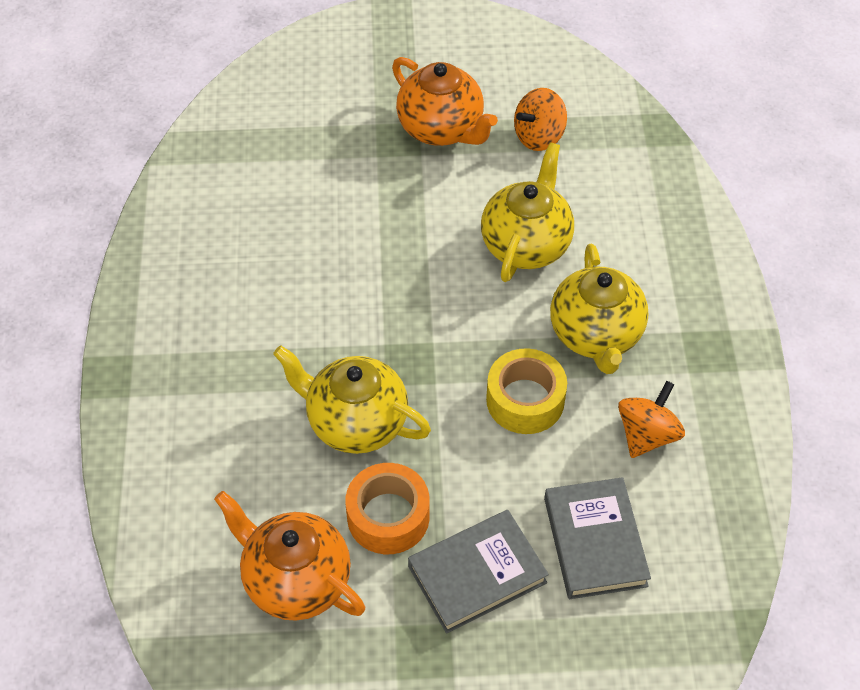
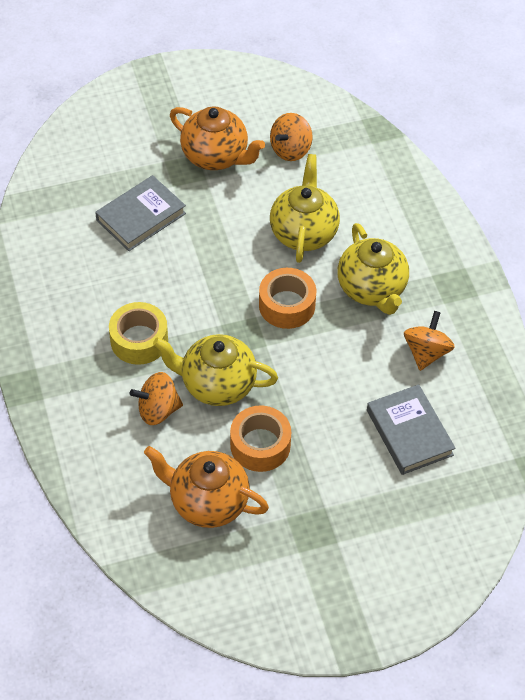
camera: 15 degrees left, 0 degrees up
(269, 441) = (158, 410): none -> orange spinning top
(477, 335) = (287, 305): none -> orange tape
(477, 574) = (334, 471): grey book -> grey book (141, 217)
(525, 400) = (334, 345): yellow tape -> yellow tape (139, 340)

